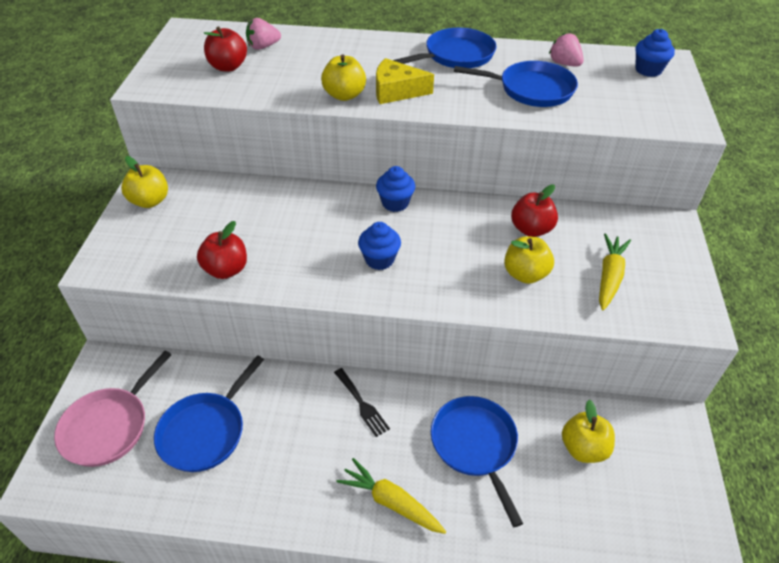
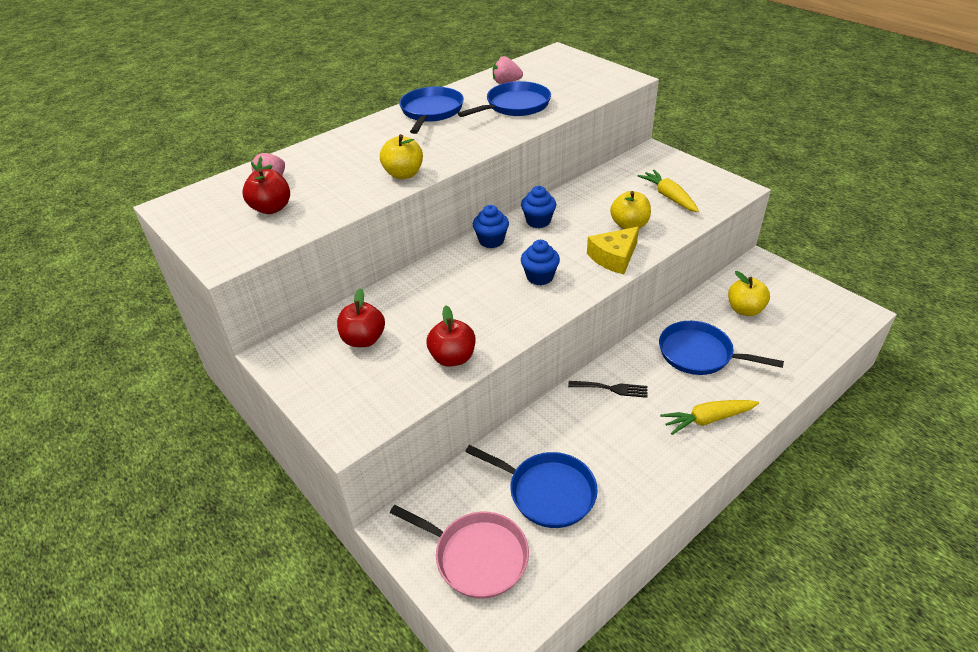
camera: 45 degrees left, 5 degrees down
(108, 427) = (477, 556): pink pan -> pink pan turned 45 degrees counterclockwise
(150, 201) = (305, 365): yellow apple -> none
(205, 432) = (547, 492): blue pan -> blue pan turned 45 degrees counterclockwise
(396, 91) = (434, 152): yellow cheese -> yellow cheese (614, 257)
(531, 229) = (592, 201): red apple -> red apple (363, 339)
(648, 70) = (557, 62): blue cupcake -> blue cupcake (538, 221)

